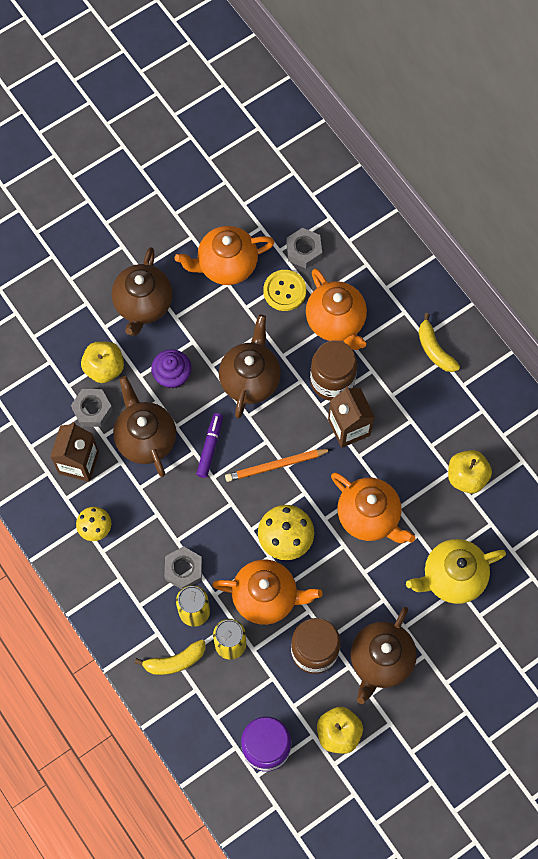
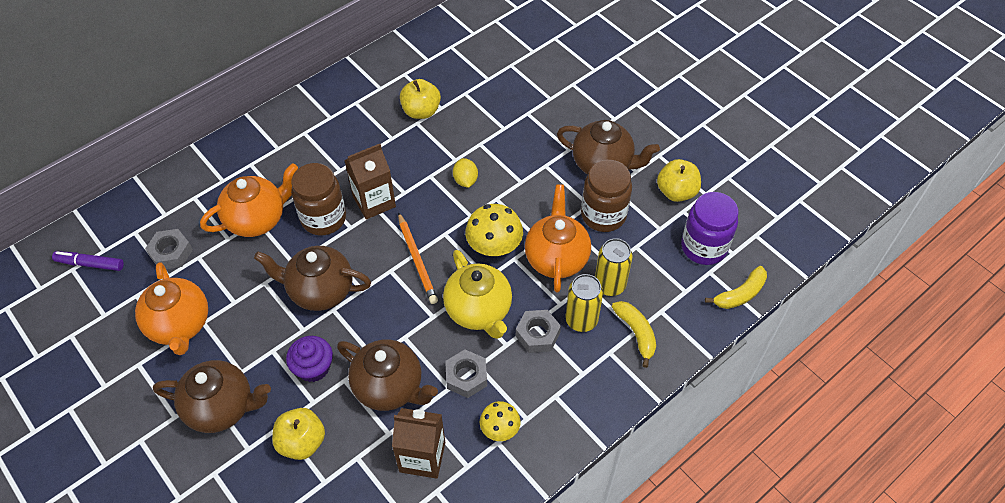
camera: 95 degrees left, 15 degrees down
(92, 410) = (355, 449): grey nut -> grey nut (466, 376)
(145, 438) = (390, 387): brown teapot -> brown teapot turned 120 degrees counterclockwise
(210, 447) = (398, 322): purple marker -> purple marker (90, 264)
(284, 291) = (217, 267): yellow button -> none
(369, 517) = (465, 180): orange teapot -> yellow lemon
(434, 349) = (292, 139): yellow banana -> yellow banana (740, 294)
(452, 577) = (517, 118): yellow teapot -> yellow teapot (479, 311)

